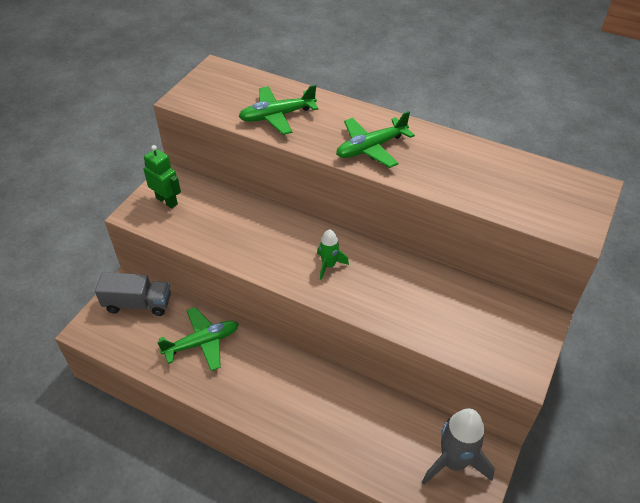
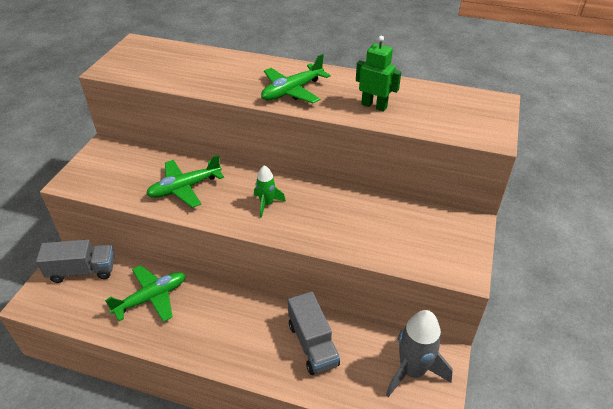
camera: 10 degrees left, 5 degrees down
(167, 201) = (101, 167): green robot -> green robot (374, 106)
(277, 116) = (200, 74): green plane -> green plane (184, 188)
(356, 417) = (313, 344): none -> grey truck

